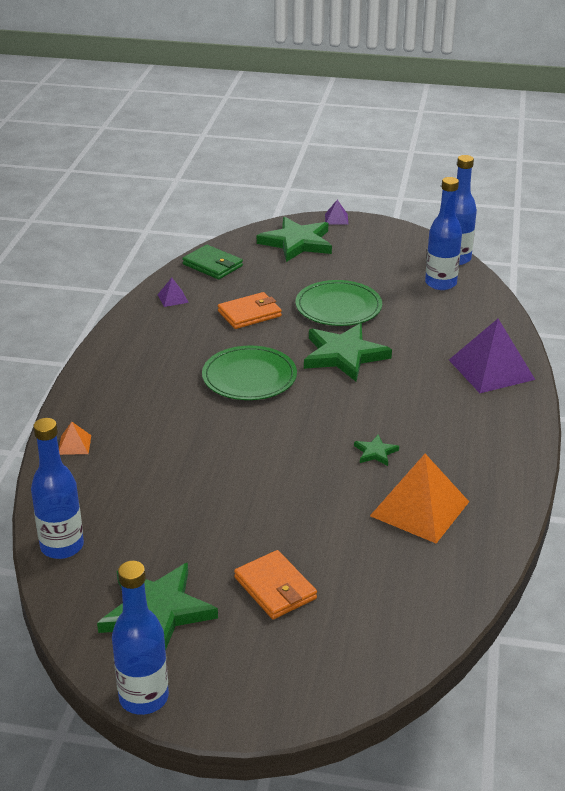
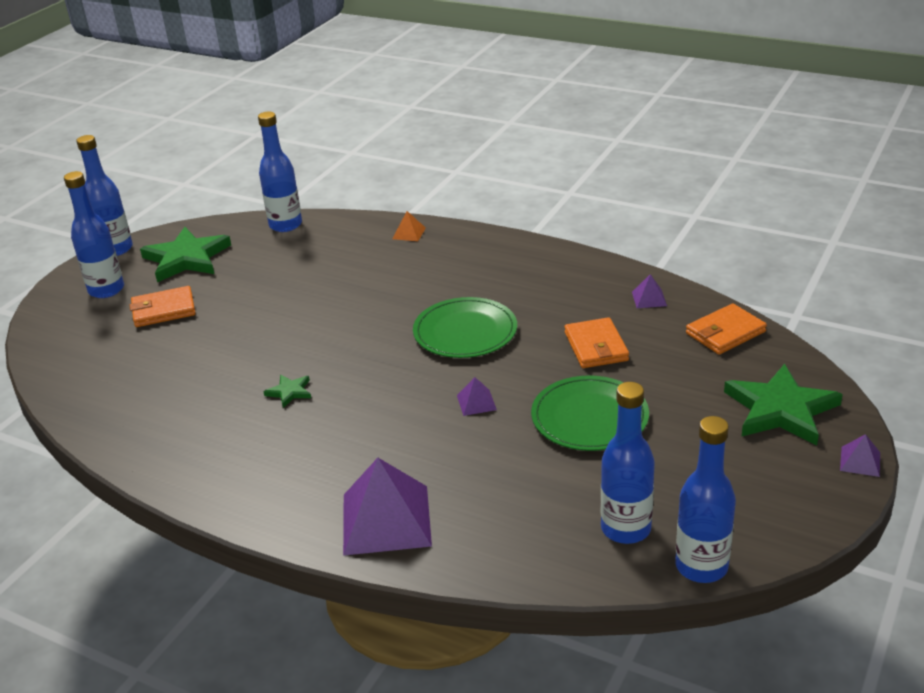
camera: 110 degrees right, 0 degrees up
(212, 265) = (725, 332): green wallet -> orange wallet
(247, 661) = (106, 290): none -> blue bottle
(344, 355) = (476, 402): green star -> purple pyramid
(419, 508) = (190, 403): orange pyramid -> none

